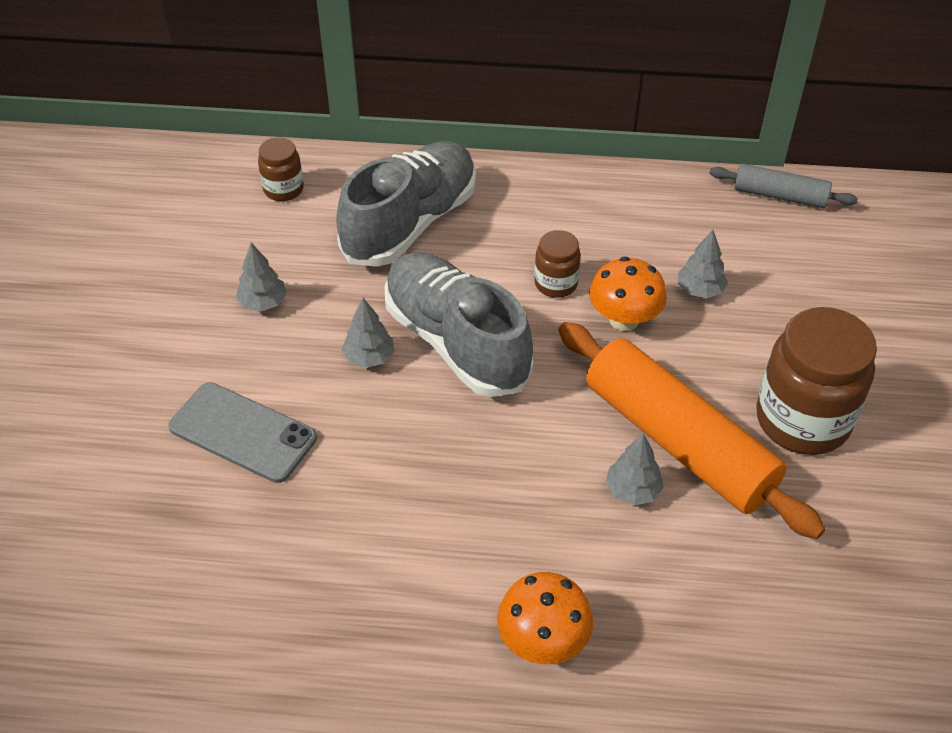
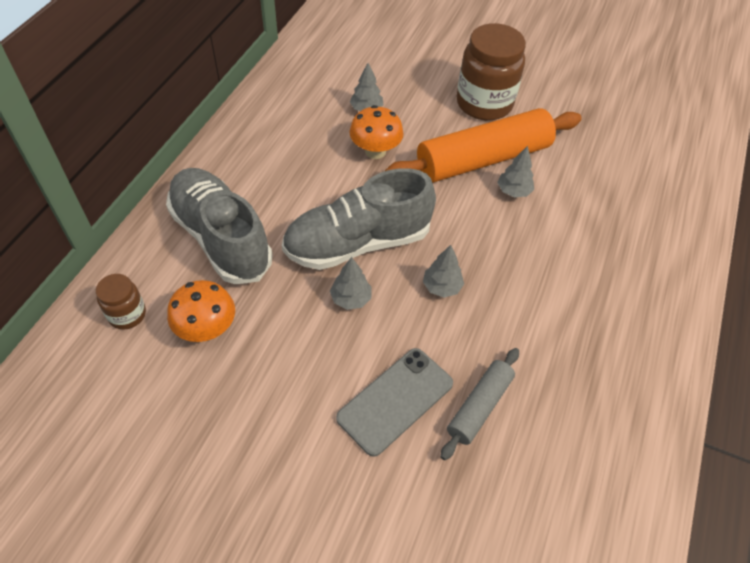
camera: 75 degrees left, 5 degrees up
(263, 303) = (259, 358): grey tree -> grey tree (441, 287)
(543, 641) = (612, 266): orange mushroom -> orange mushroom (207, 329)
(556, 283) = (327, 174): brown jar -> none
(779, 195) = (303, 48): grey rolling pin -> grey rolling pin (479, 406)

